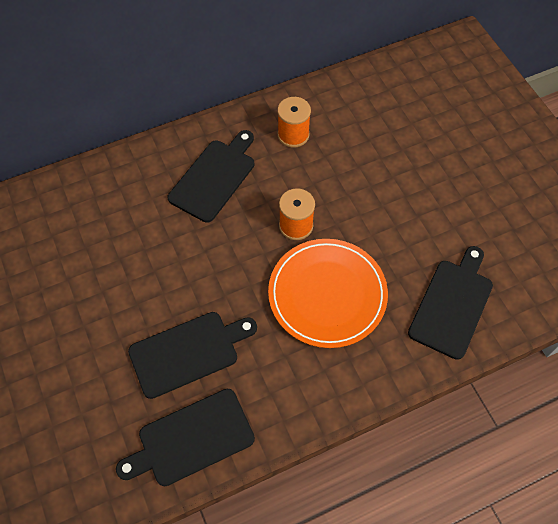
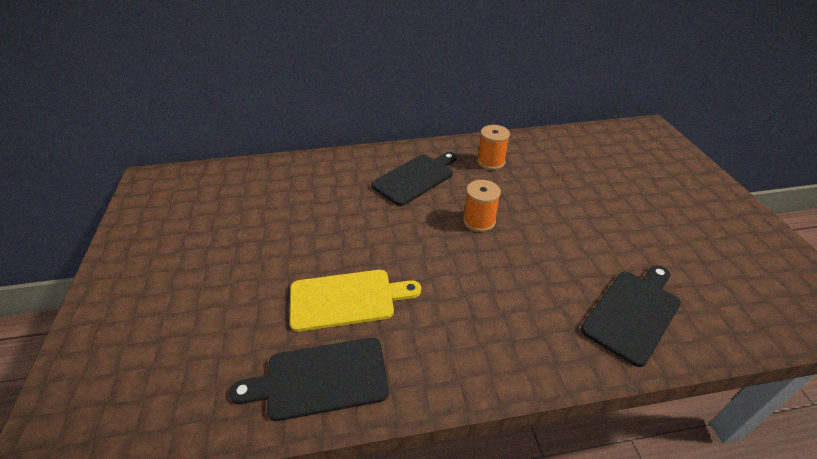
camera: 15 degrees right, 20 degrees down
(188, 352) = (347, 299): black cutting board -> yellow cutting board
(327, 294) = (498, 278): orange plate -> none

